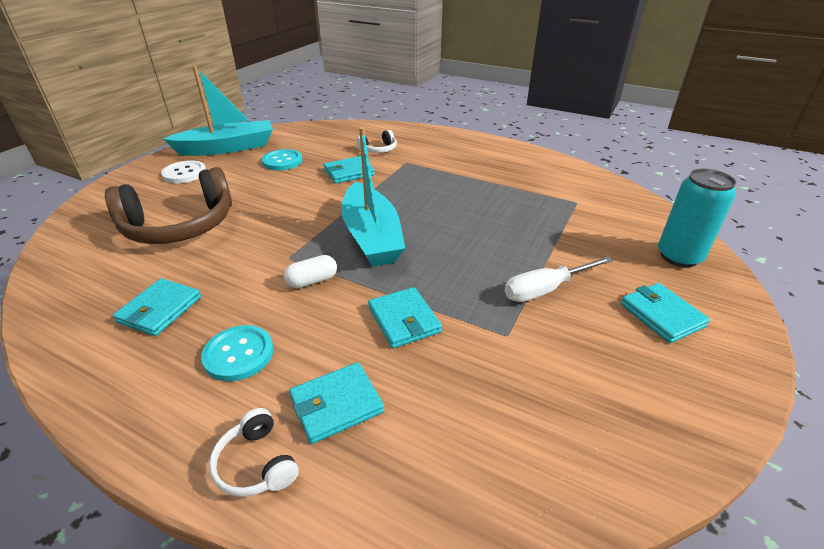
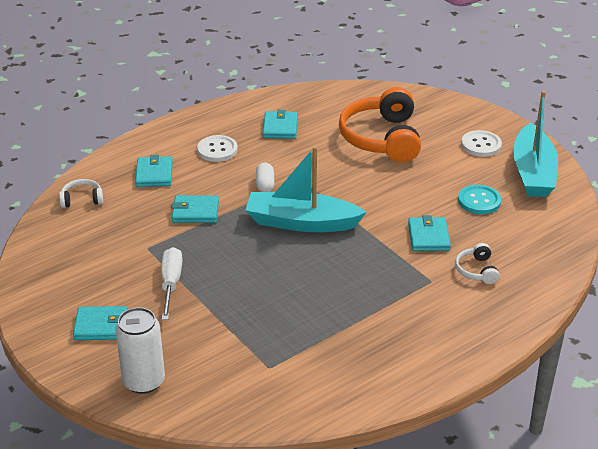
camera: 115 degrees right, 0 degrees up
(160, 309) = (280, 127): turquoise wallet -> turquoise wallet turned 45 degrees clockwise
(180, 226) = (381, 138): brown headphones -> orange headphones
(238, 354) = (217, 150): turquoise button -> white button
(256, 464) = (142, 147): white headphones -> white headphones (82, 199)
(679, 256) = (144, 381): turquoise can -> white can

